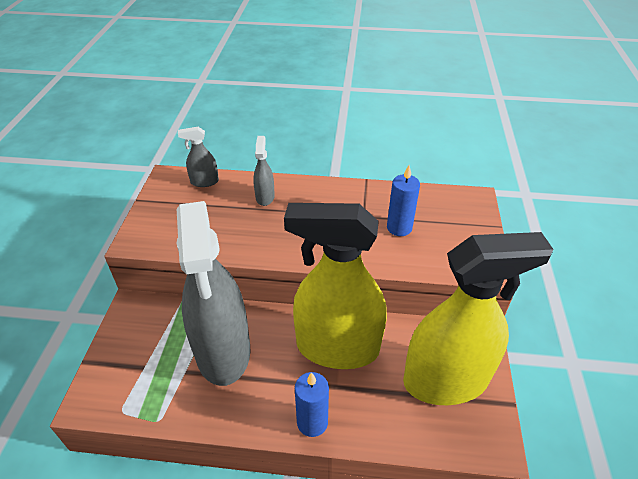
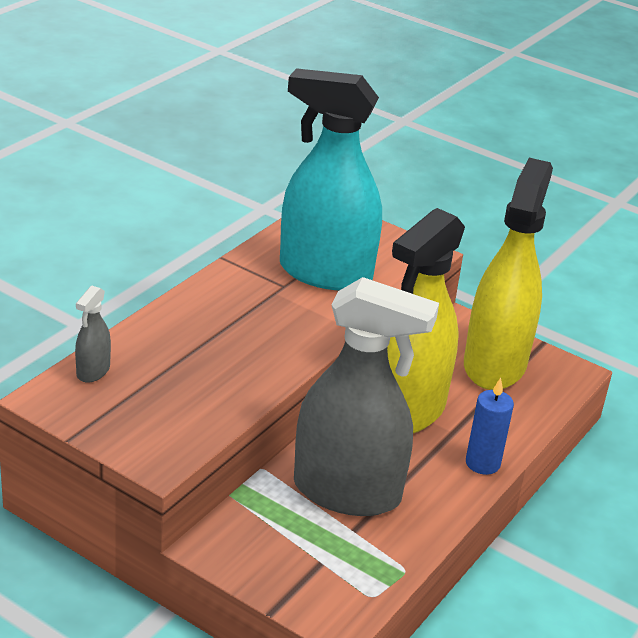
camera: 65 degrees left, 10 degrees down
(265, 197) = (179, 336): grey spray bottle -> none
(399, 228) = (325, 273): blue candle -> turquoise spray bottle

